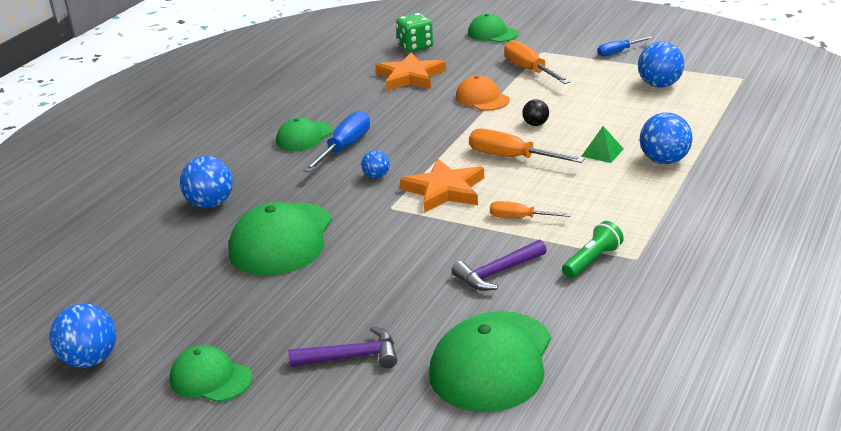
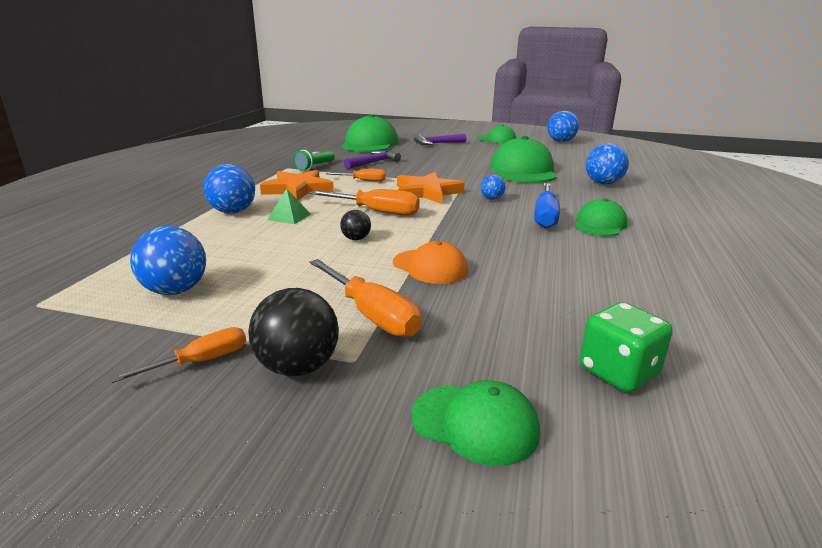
camera: 165 degrees right, 5 degrees down
(410, 77) = (558, 299): orange star -> orange star (298, 189)
(569, 50) = (298, 367): none -> black ball
(618, 52) = (200, 361): blue screwdriver -> orange screwdriver

